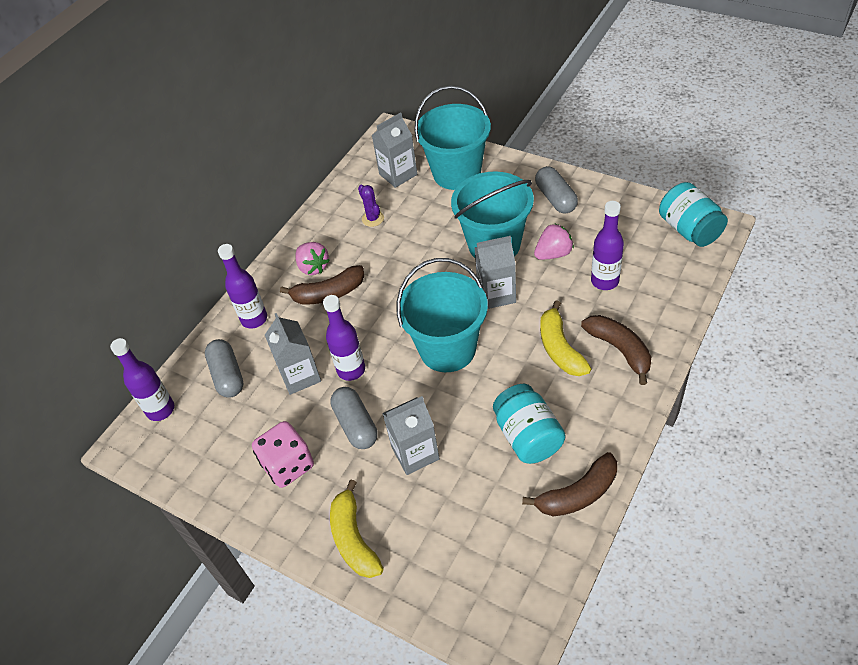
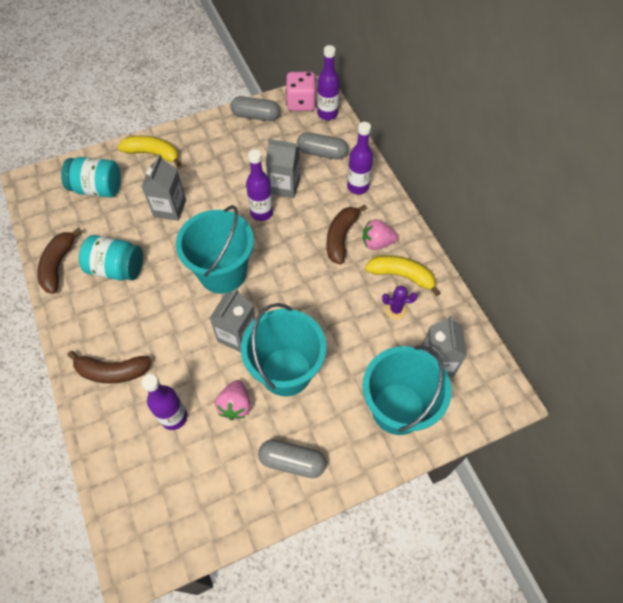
camera: 120 degrees right, 10 degrees up
(288, 465) = (227, 150): pink dice -> pink dice (301, 103)
(356, 425) = (219, 192): grey capsule -> grey capsule (256, 116)
(560, 348) = (153, 337): yellow banana -> yellow banana (401, 276)
(689, 230) = (152, 537): turquoise jar -> turquoise jar (97, 188)

